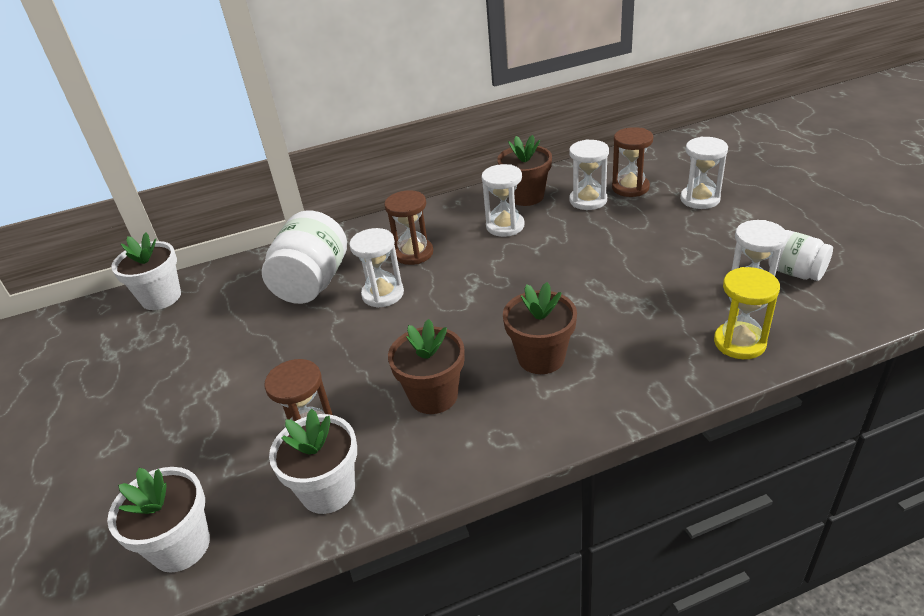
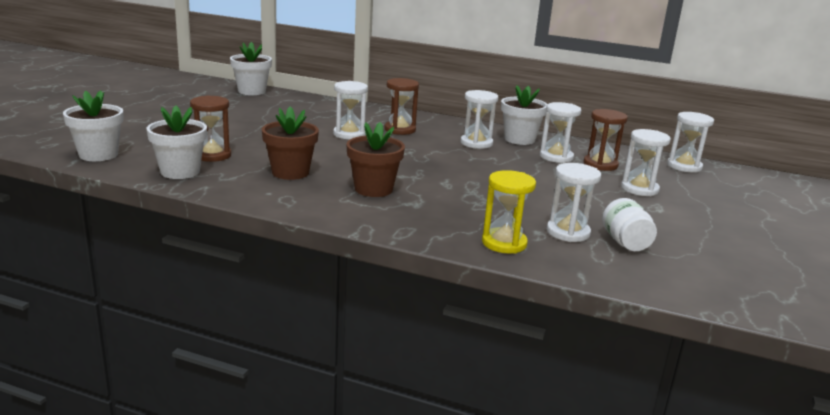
camera: 35 degrees right, 15 degrees down
(312, 283) = (325, 116): white jar -> none
(526, 196) = (519, 139): brown flower pot -> white flower pot
(678, 149) = (684, 166): none -> white hourglass

